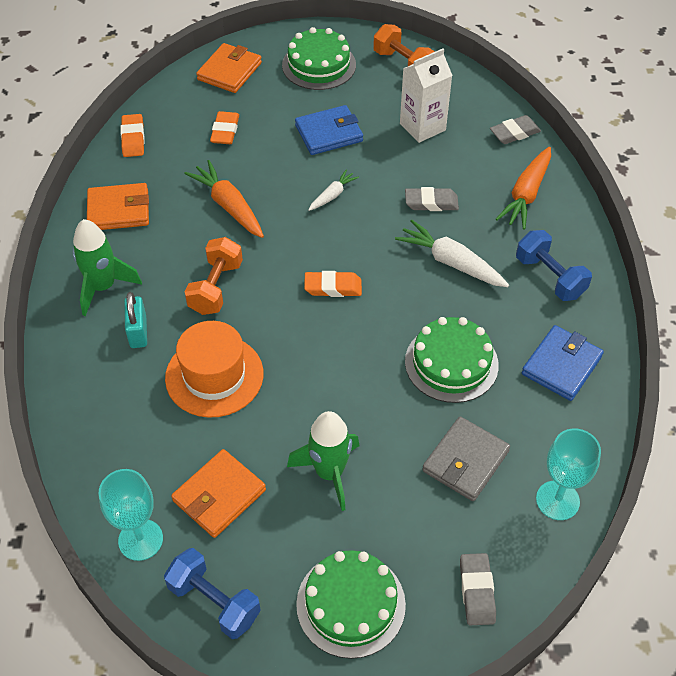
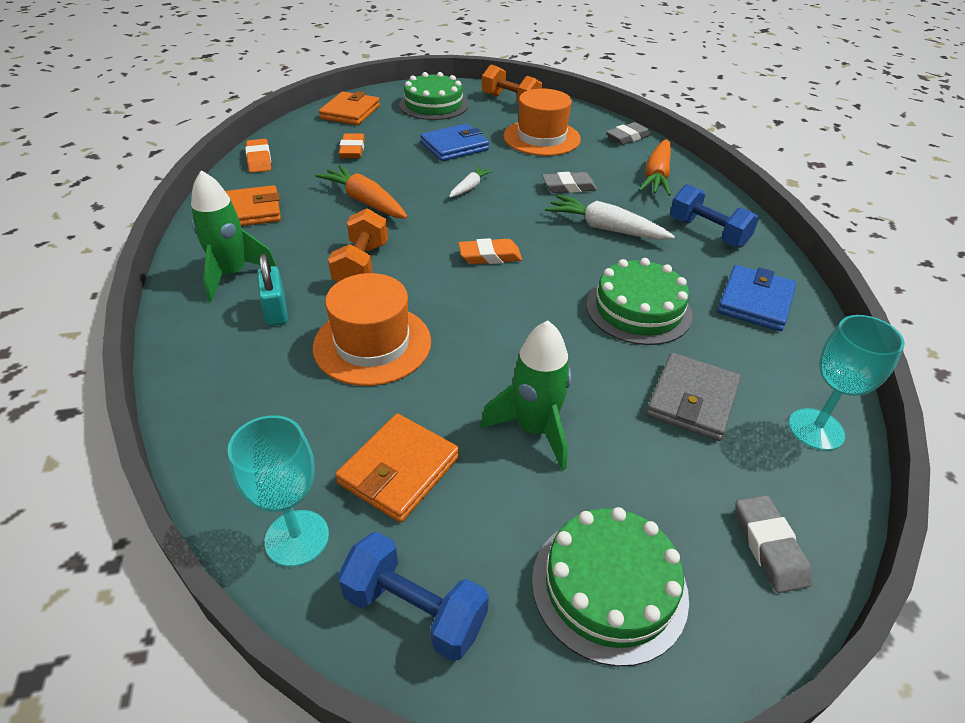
camera: 10 degrees left, 10 degrees down
(422, 127) = (541, 138): white carton -> orange hat

